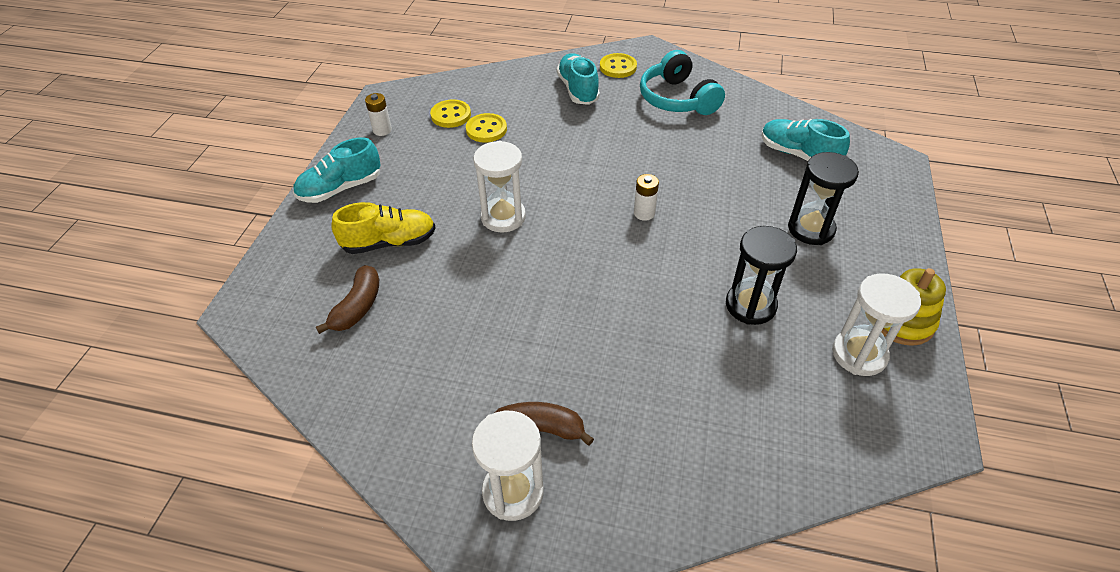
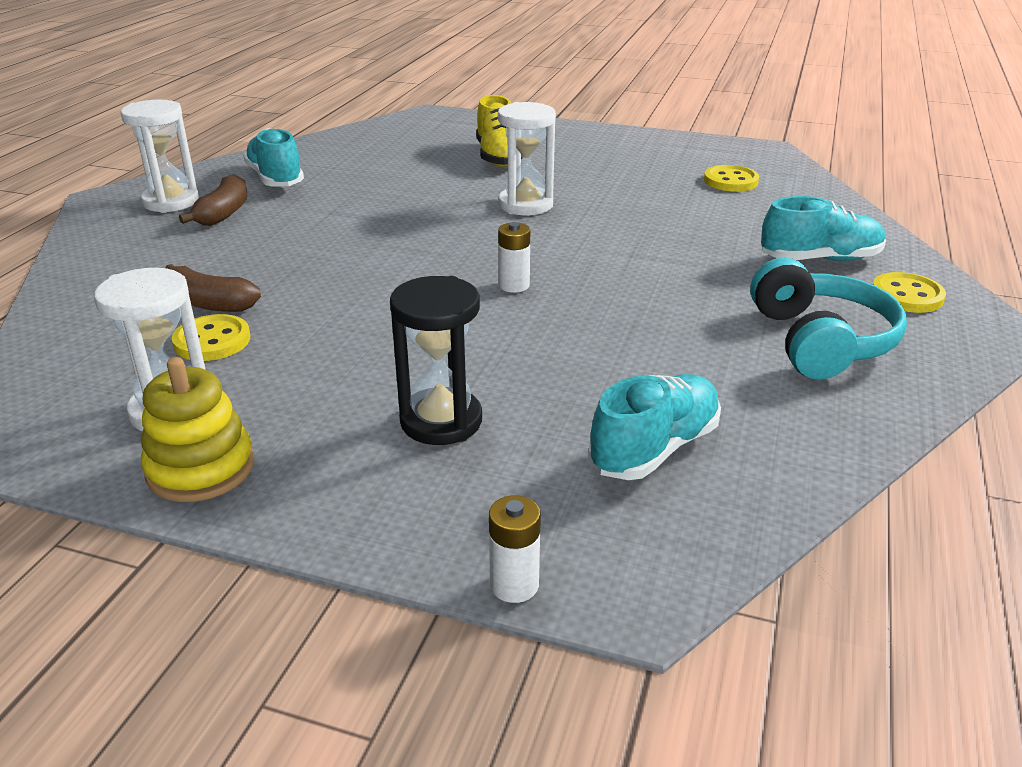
camera: 95 degrees right, 15 degrees down
(340, 188) = (587, 137): turquoise shoe -> turquoise shoe (276, 179)
(358, 307) = (415, 148): brown banana -> brown banana (208, 303)
(382, 130) = (693, 150): white battery -> white battery (514, 585)
(486, 129) = (702, 199): yellow button -> yellow button (212, 341)
(677, 99) = (819, 341): turquoise headphones -> turquoise headphones turned 105 degrees clockwise
(750, 305) = (308, 340): black hourglass -> none

